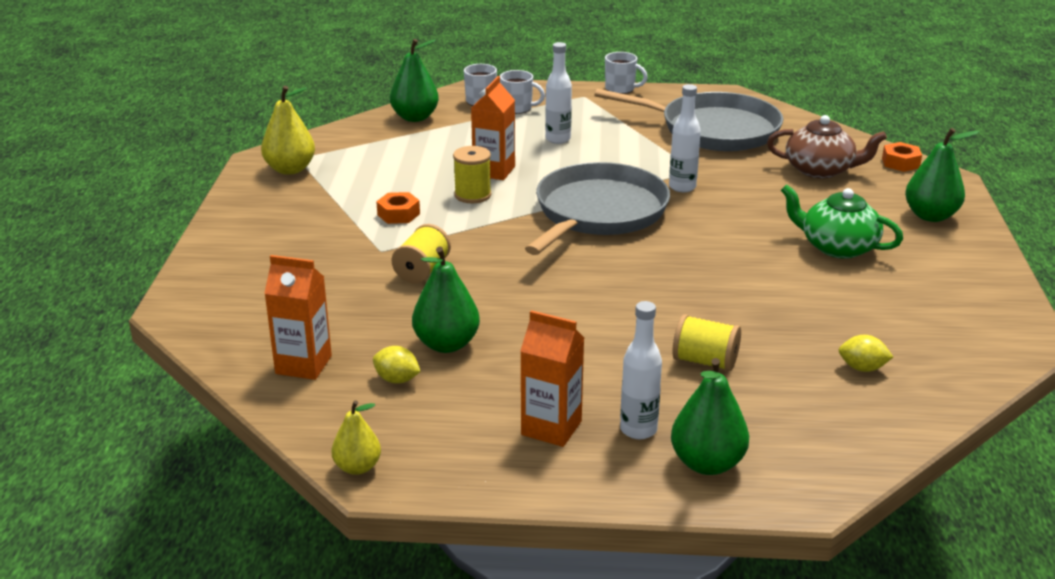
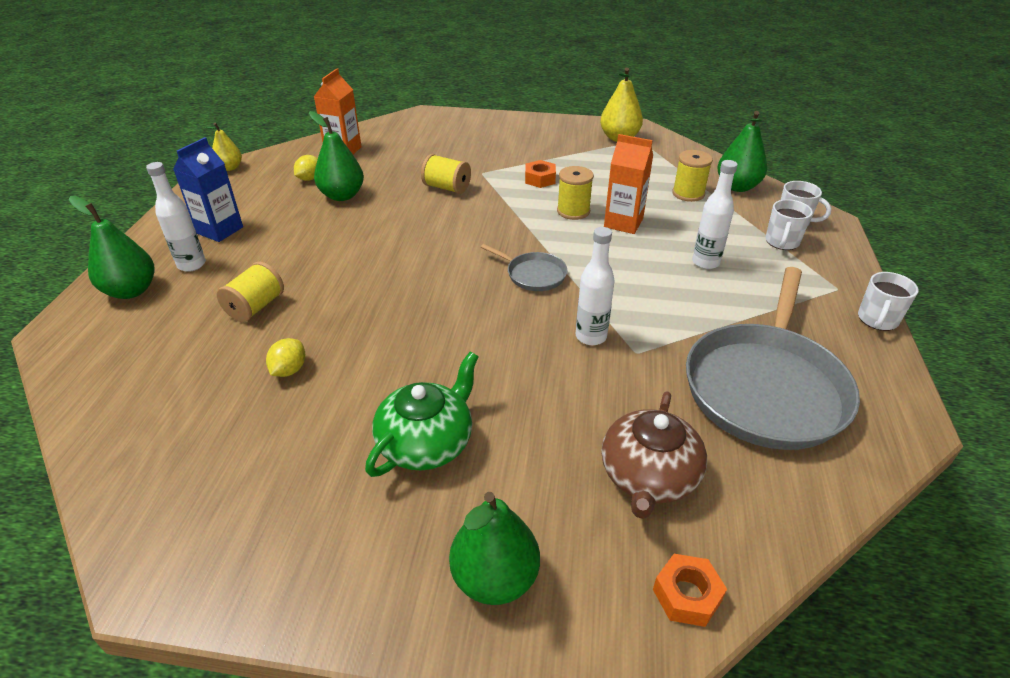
camera: 95 degrees right, 10 degrees up
(431, 139) = (688, 194): none -> yellow spool
(551, 428) = (220, 230): orange carton -> blue carton
(598, 213) = (533, 274): grey pan -> grey pan, size x0.45
(862, 368) = (187, 404): yellow lemon -> yellow lemon (289, 370)

